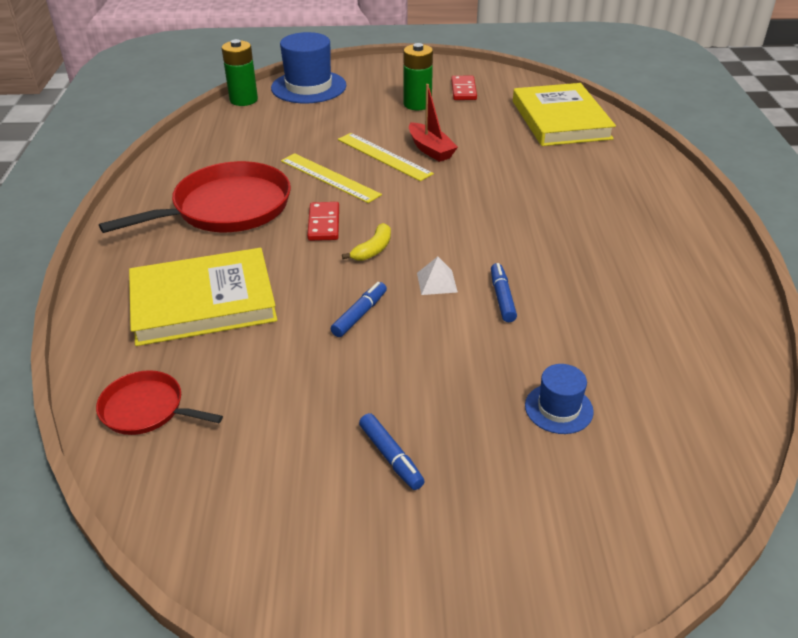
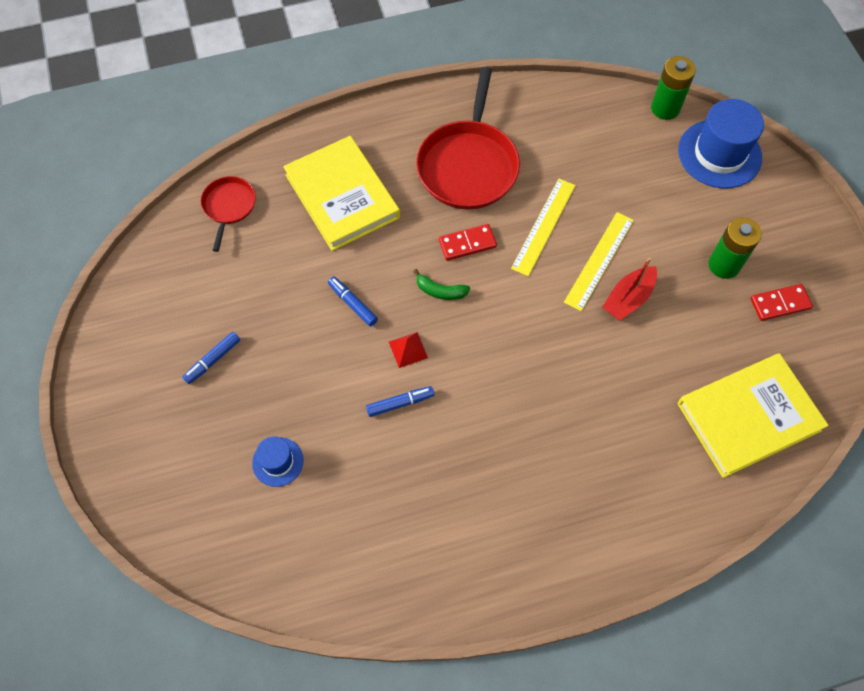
camera: 75 degrees right, 25 degrees up
(226, 208) = (468, 165): red pan -> red pan turned 60 degrees clockwise
(360, 314) = (352, 304): blue marker -> blue marker turned 150 degrees counterclockwise
(373, 249) = (440, 291): yellow banana -> green banana
(437, 282) = (408, 349): white pyramid -> red pyramid

